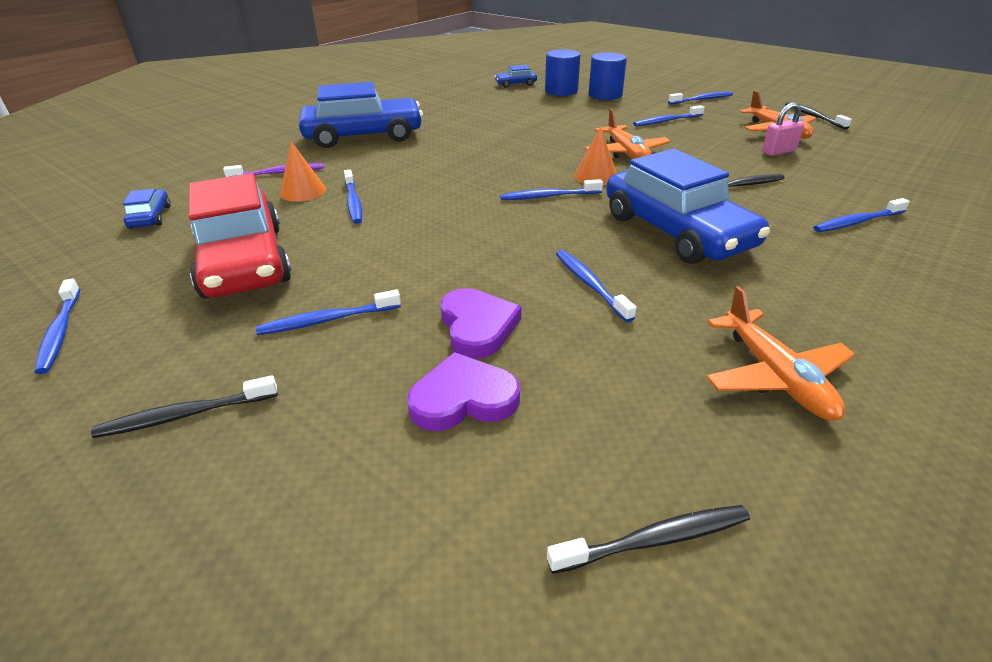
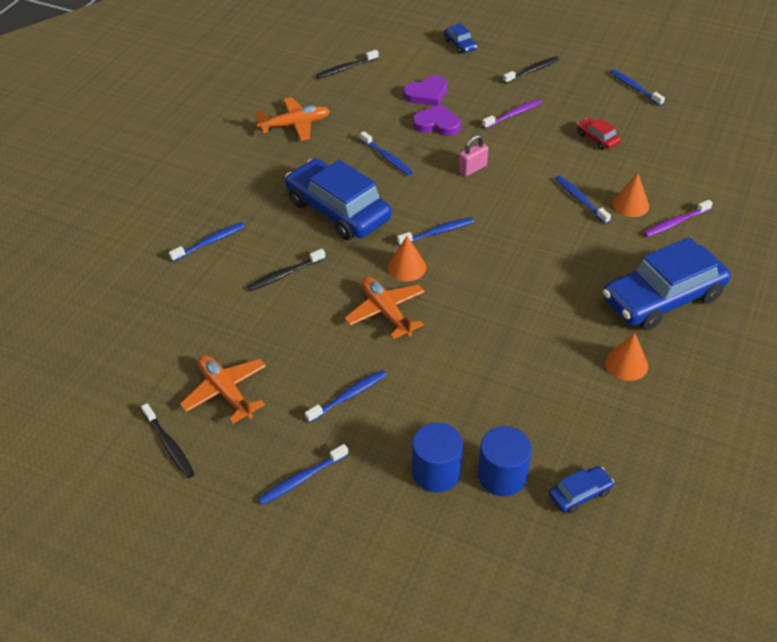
camera: 165 degrees right, 10 degrees up
(150, 217) = (705, 160): blue car -> blue car (460, 45)
(243, 261) = (597, 139): red car -> red car, size x0.43
(327, 320) = (513, 114): blue toothbrush -> purple toothbrush
(434, 114) = (626, 364): none -> orange cone
(477, 326) = (437, 124): purple heart -> purple heart turned 135 degrees clockwise
(775, 376) = (295, 125): orange plane -> orange plane turned 105 degrees clockwise
(778, 151) = (237, 342): pink padlock -> pink padlock (472, 168)

